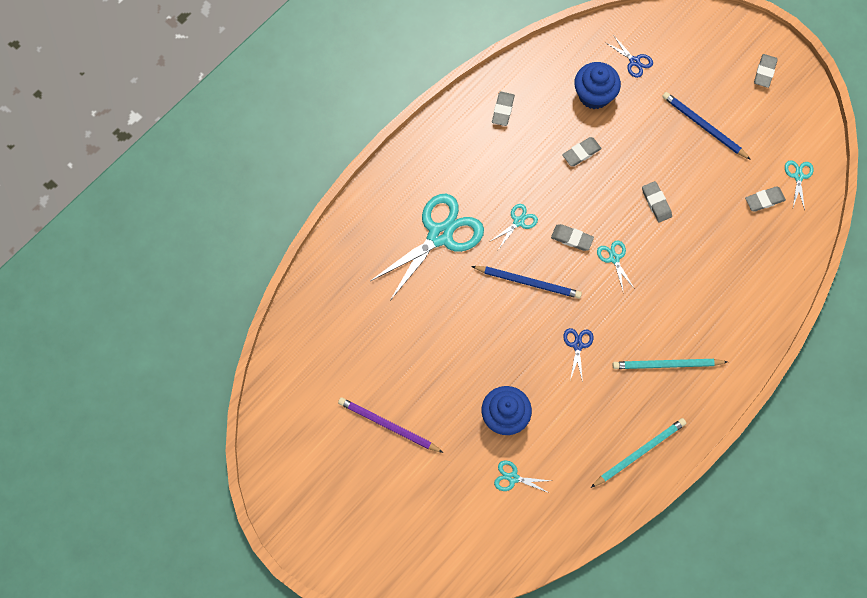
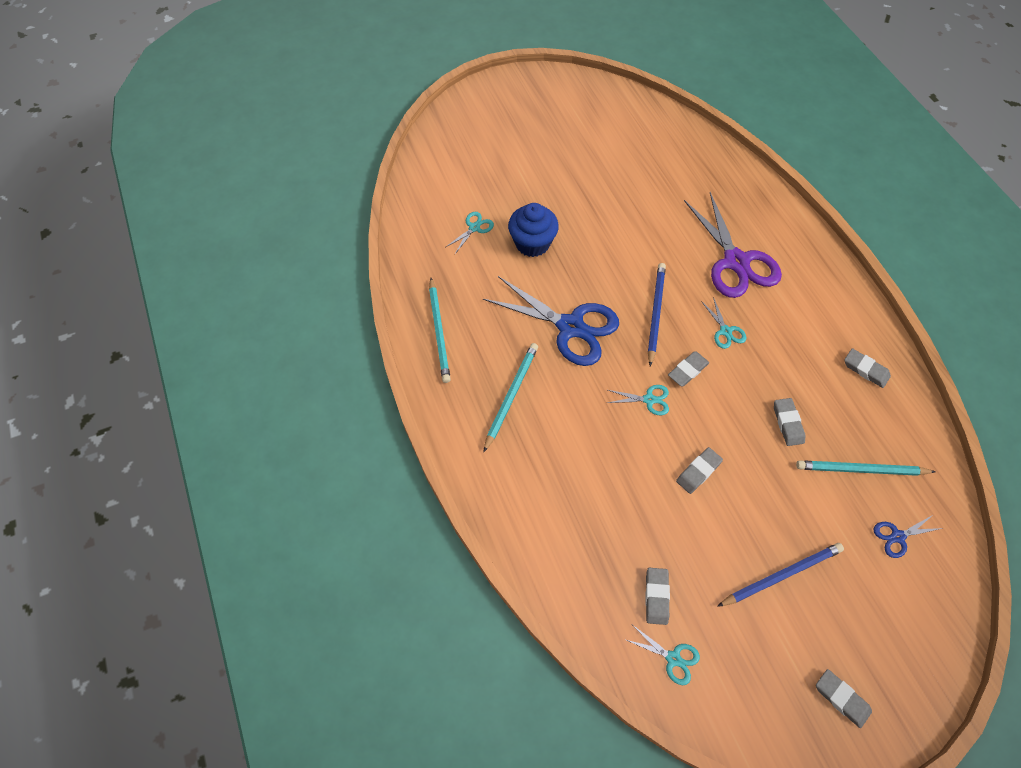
camera: 115 degrees right, 10 degrees down
(388, 426) = (568, 162): purple pencil -> none
(440, 235) = (736, 262): turquoise scissors -> purple scissors
(528, 282) = (655, 313): blue pencil -> blue pencil turned 150 degrees clockwise
(577, 345) = (570, 327): blue scissors -> blue scissors, size x2.29
(594, 95) = (861, 470): blue cupcake -> turquoise pencil
(656, 203) = (698, 472): grey eraser -> grey eraser turned 45 degrees counterclockwise

